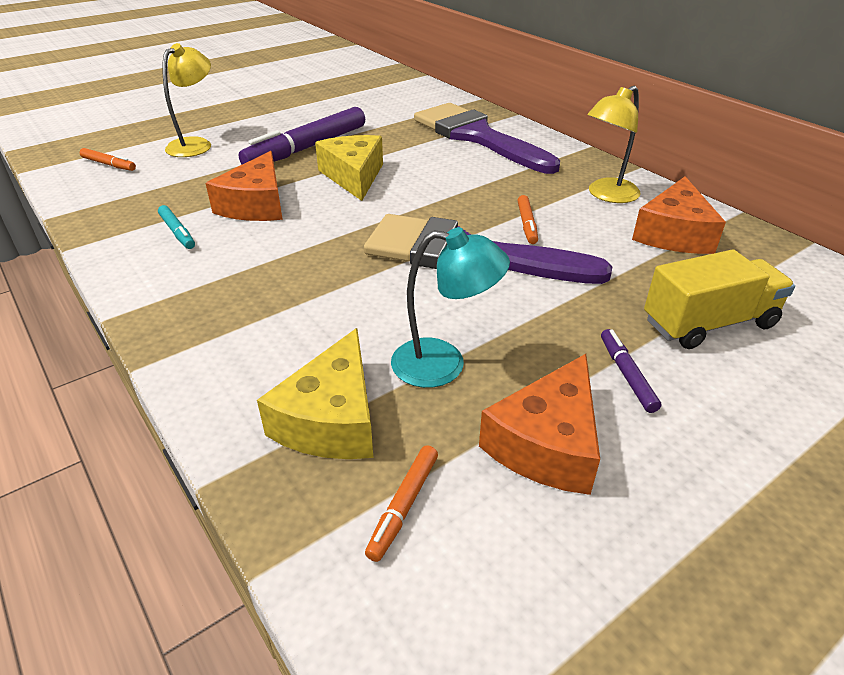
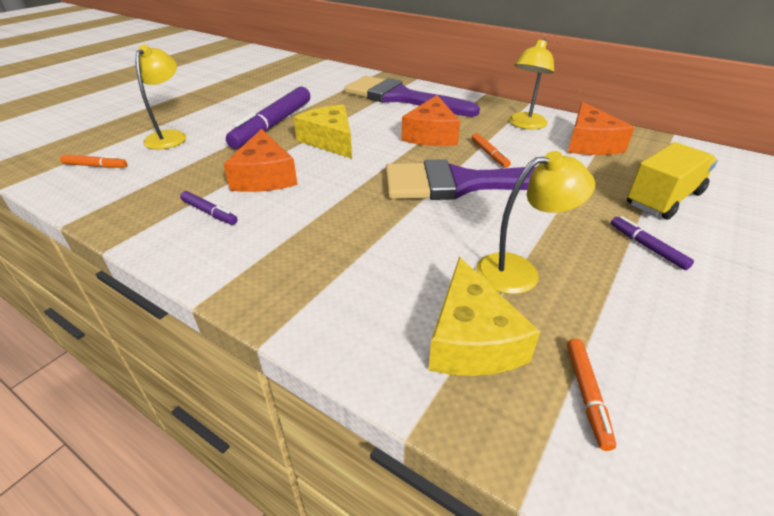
camera: 20 degrees left, 0 degrees up
(177, 232) = (209, 212): turquoise marker -> purple marker
(444, 364) = (519, 271): turquoise lamp -> yellow lamp
(547, 443) = (641, 312): orange cheese -> orange cheese (431, 135)

